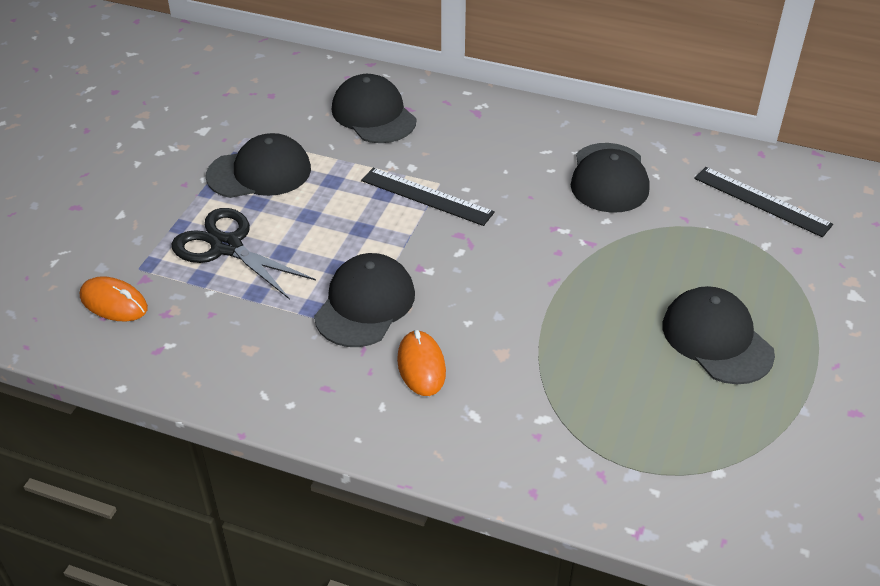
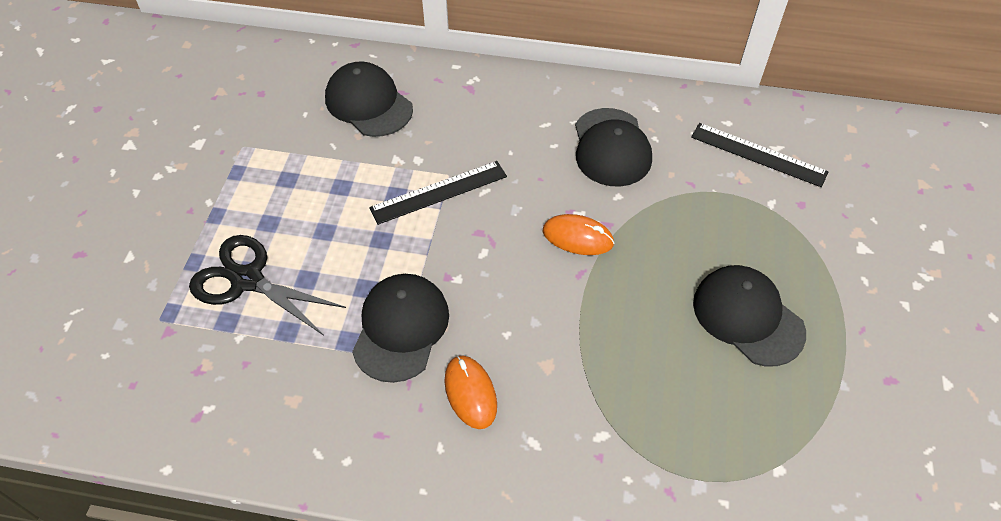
camera: 10 degrees left, 10 degrees up
(114, 303) = (140, 366): orange mouse -> orange mouse (577, 237)
(259, 172) = (265, 186): black cap -> none
(426, 196) = (439, 192): black ruler -> black ruler turned 45 degrees counterclockwise

